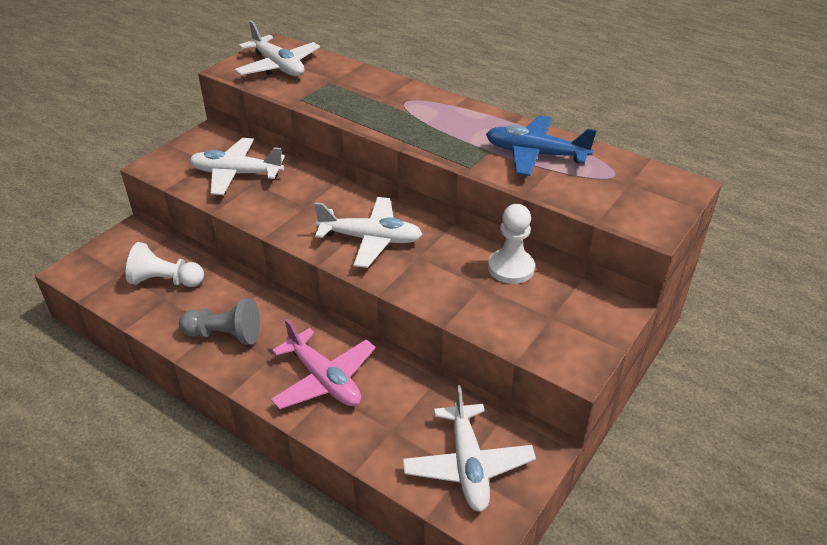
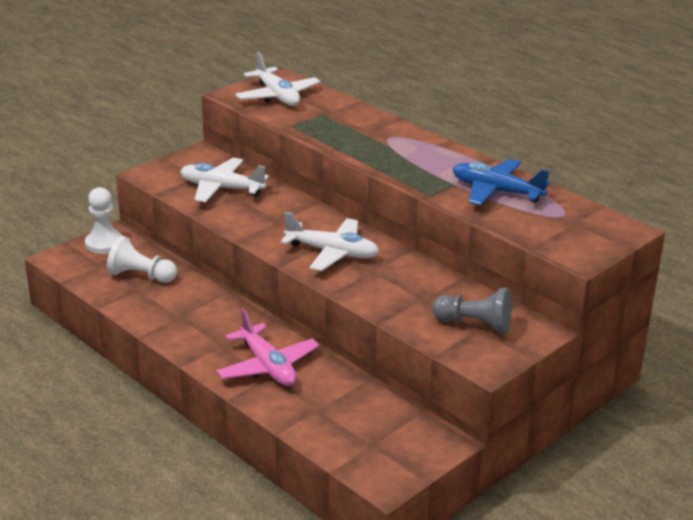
camera: 10 degrees right, 10 degrees down
(225, 335) = (186, 323): grey pawn -> grey pawn (475, 325)
(468, 465) = (378, 442): white plane -> none
(511, 268) = (455, 289): white pawn -> white pawn (104, 244)

